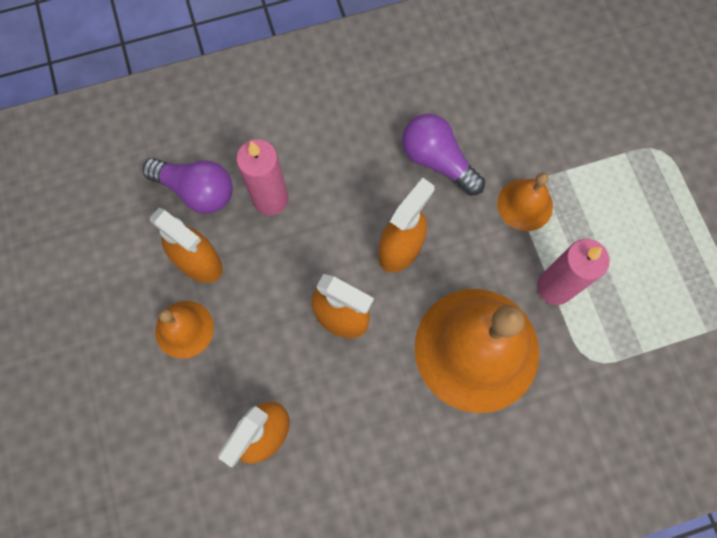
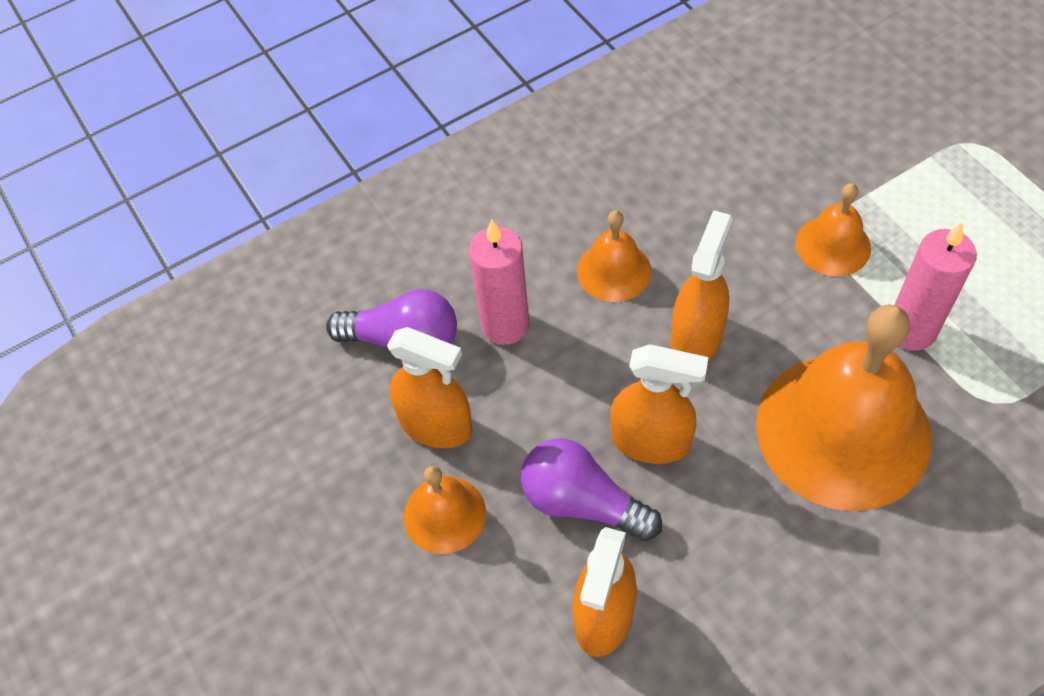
camera: 10 degrees left, 15 degrees down
(361, 179) = (614, 271): none -> orange bell
(437, 161) = (703, 225): purple light bulb -> purple light bulb (582, 502)

